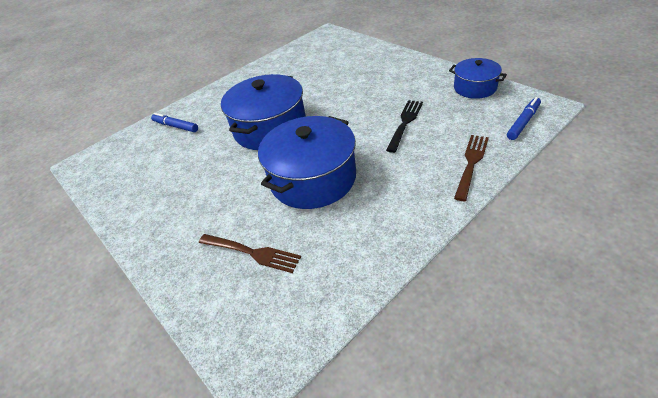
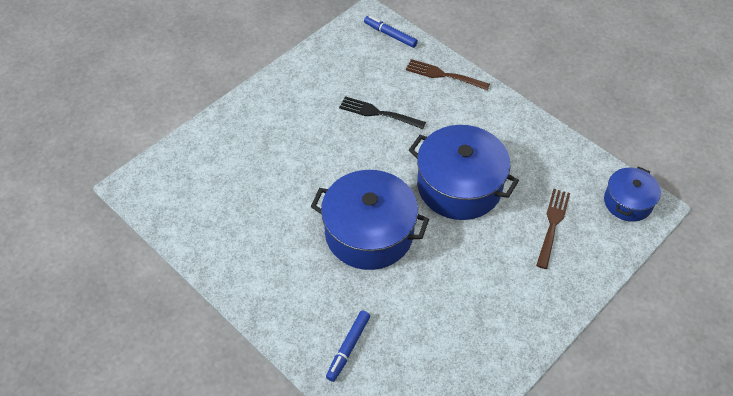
camera: 100 degrees left, 10 degrees up
(475, 88) = (326, 56): blue pot -> blue pot (627, 202)

